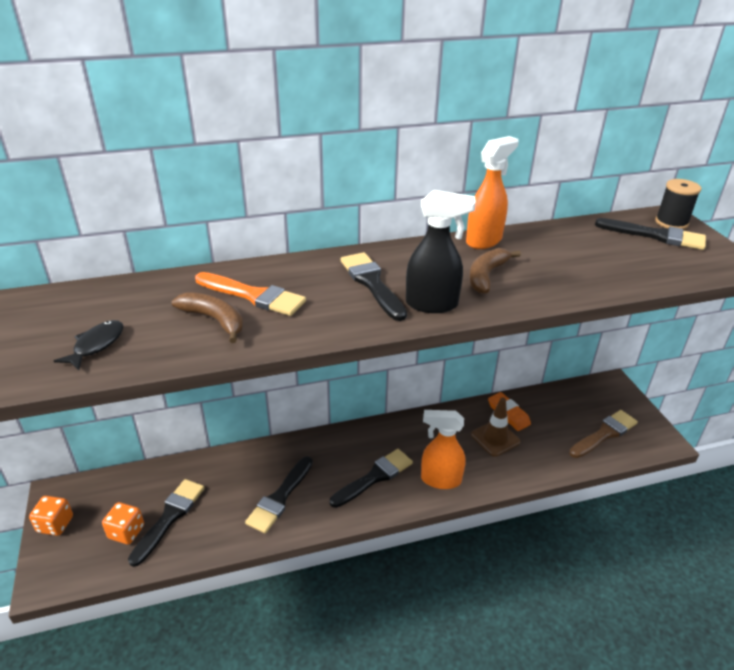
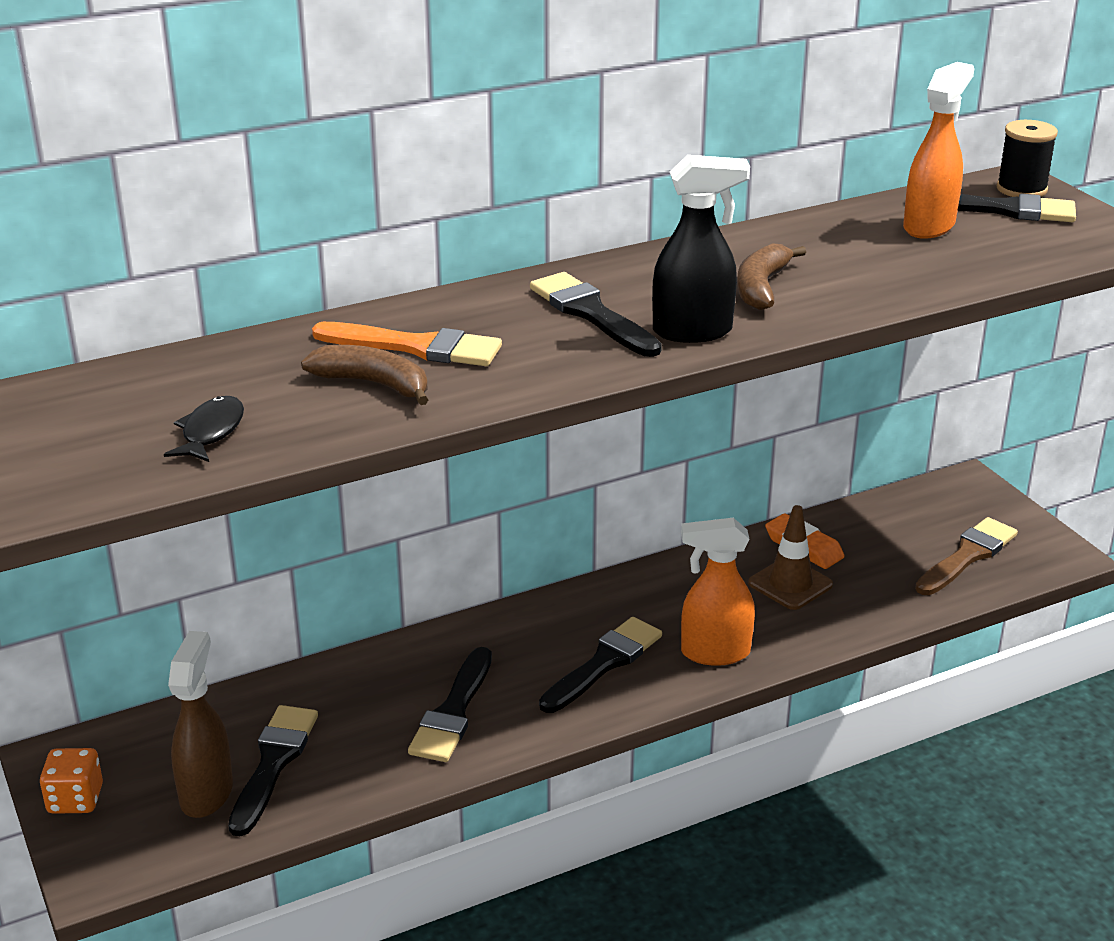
camera: 10 degrees left, 5 degrees down
(126, 532) = (207, 793): orange dice -> brown spray bottle
(484, 240) = (742, 240): orange spray bottle -> orange spray bottle (929, 226)

